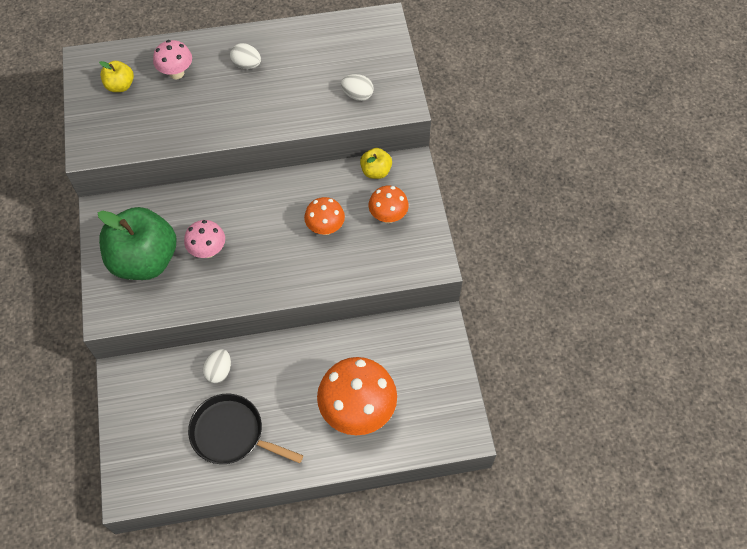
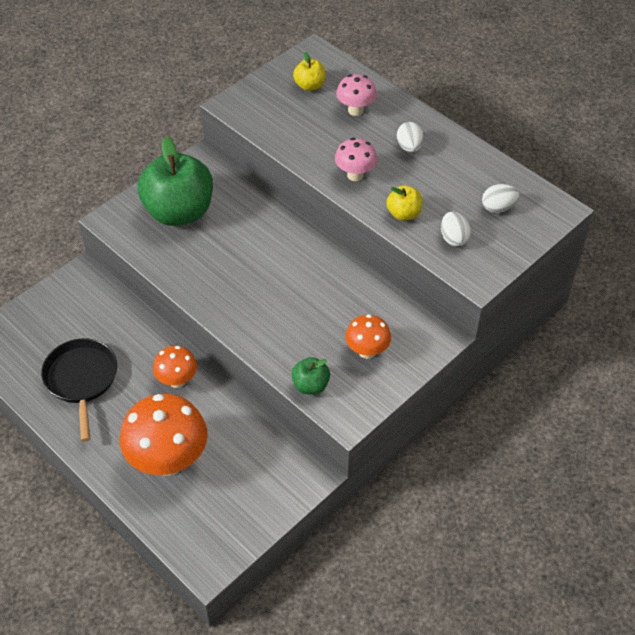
camera: 55 degrees right, 10 degrees down
(208, 250) = (222, 246): pink mushroom -> pink mushroom (355, 175)
(219, 371) = (133, 336): white egg -> white egg (498, 207)
(325, 228) = (313, 312): orange mushroom -> orange mushroom (177, 380)
(376, 171) = (407, 314): yellow apple -> yellow apple (403, 214)
(389, 270) = (310, 385): none -> green apple

